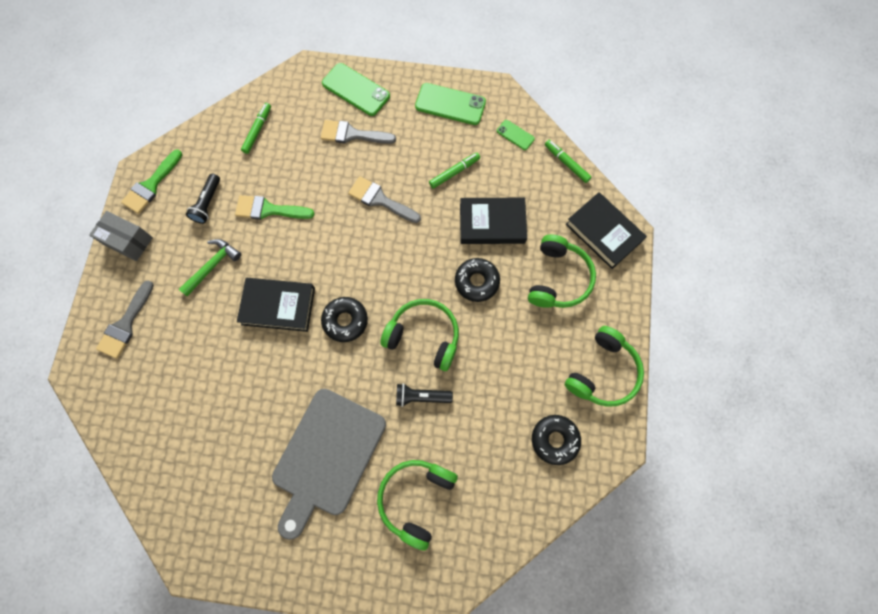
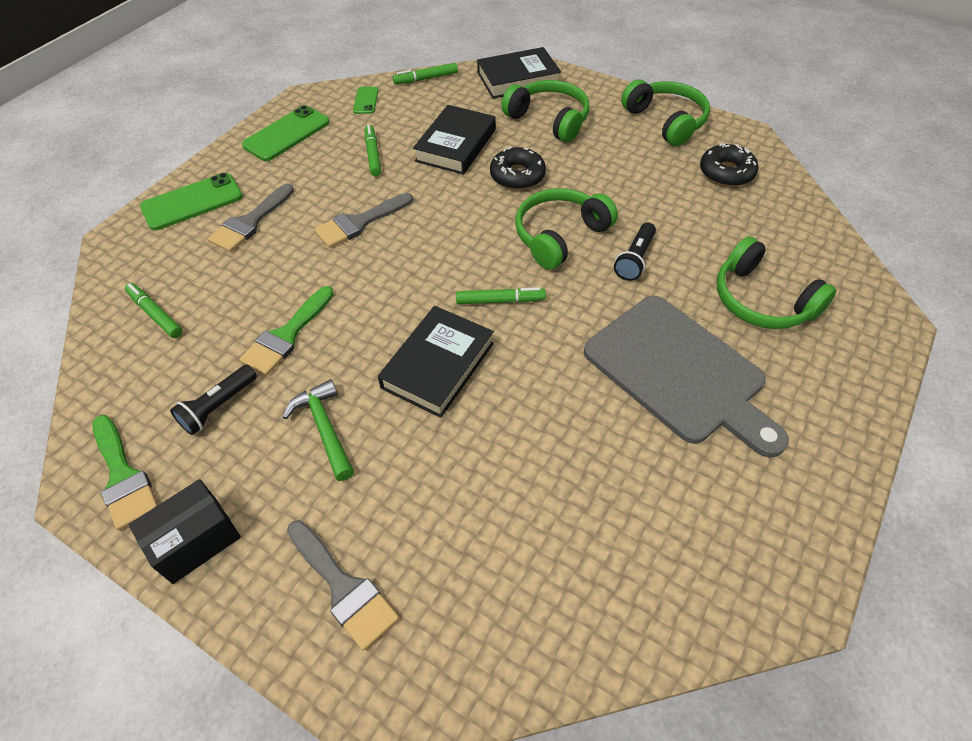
camera: 65 degrees left, 20 degrees down
(128, 241) = (195, 540): grey box -> black box
(207, 203) = (218, 406): black flashlight -> black flashlight turned 90 degrees clockwise
(345, 321) = (500, 300): black donut -> green marker
(515, 135) = (366, 101): green phone -> green phone turned 60 degrees counterclockwise

